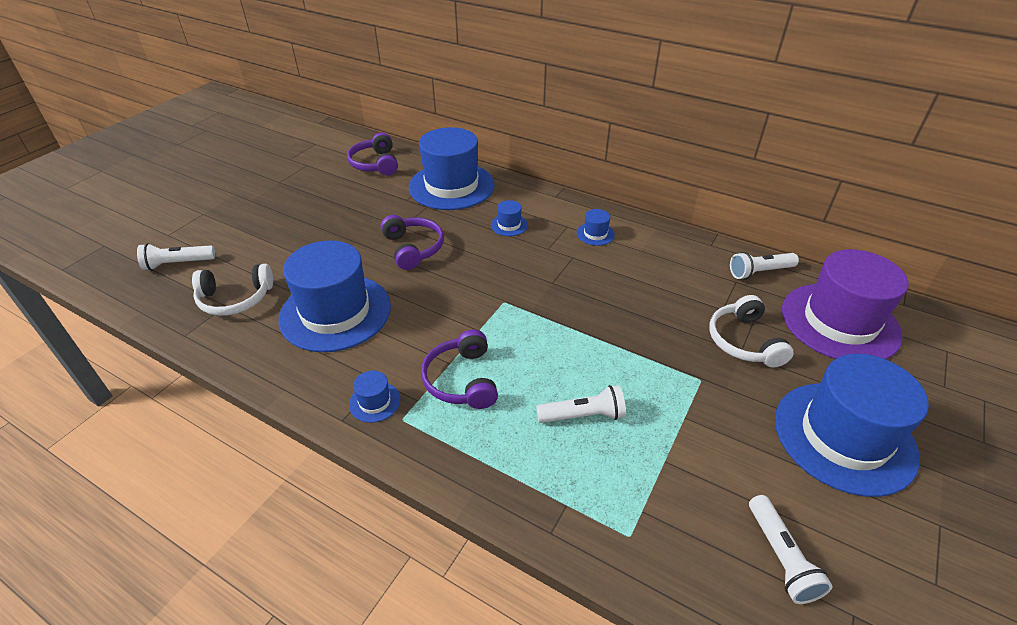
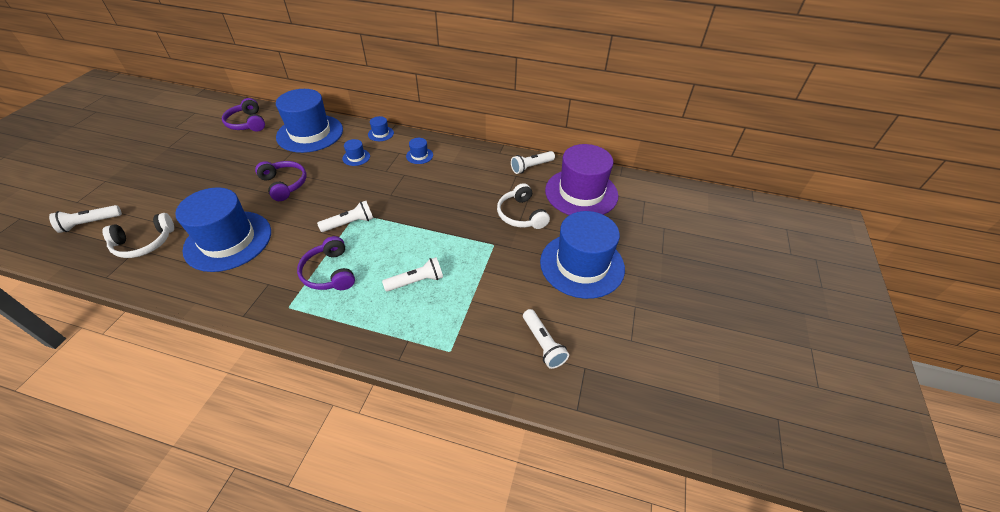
camera: 15 degrees left, 5 degrees up
(374, 402) = (266, 299): blue hat -> blue hat (381, 134)
(494, 314) = (349, 223): none -> white flashlight

